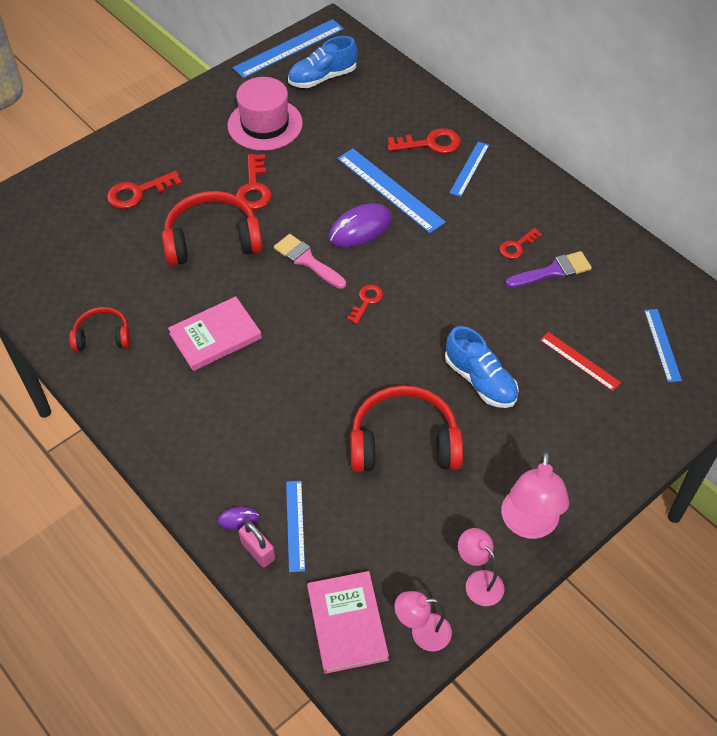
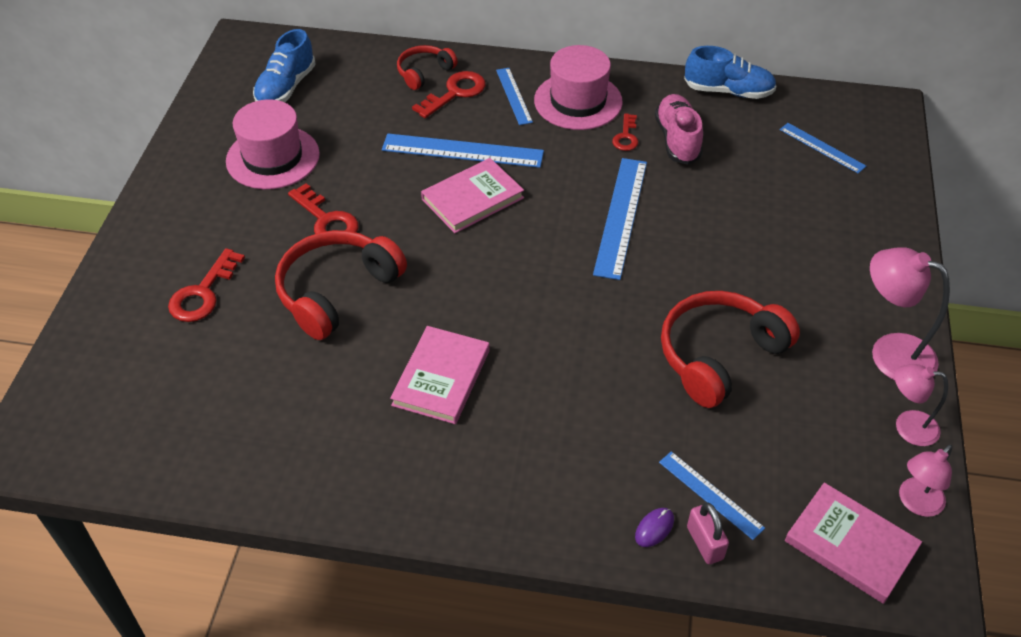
camera: 40 degrees left, 5 degrees down
(102, 336) = (320, 454): red headphones -> red headphones (424, 72)
(258, 551) = (705, 543): pink padlock -> pink padlock turned 60 degrees clockwise
(289, 48) = (221, 78): blue ruler -> blue ruler (621, 216)
(307, 260) = (454, 255): pink brush -> none
(360, 228) = (472, 198): purple mouse -> pink book
(366, 301) = (550, 258): red key -> none
(480, 380) = (721, 263): blue shoe -> blue shoe (728, 91)
(511, 199) = (578, 101): none -> pink hat
(528, 525) = (890, 353): pink lamp -> pink lamp turned 150 degrees clockwise
(553, 271) = (677, 140): purple brush -> pink shoe
(579, 361) = (778, 198): red ruler -> none

